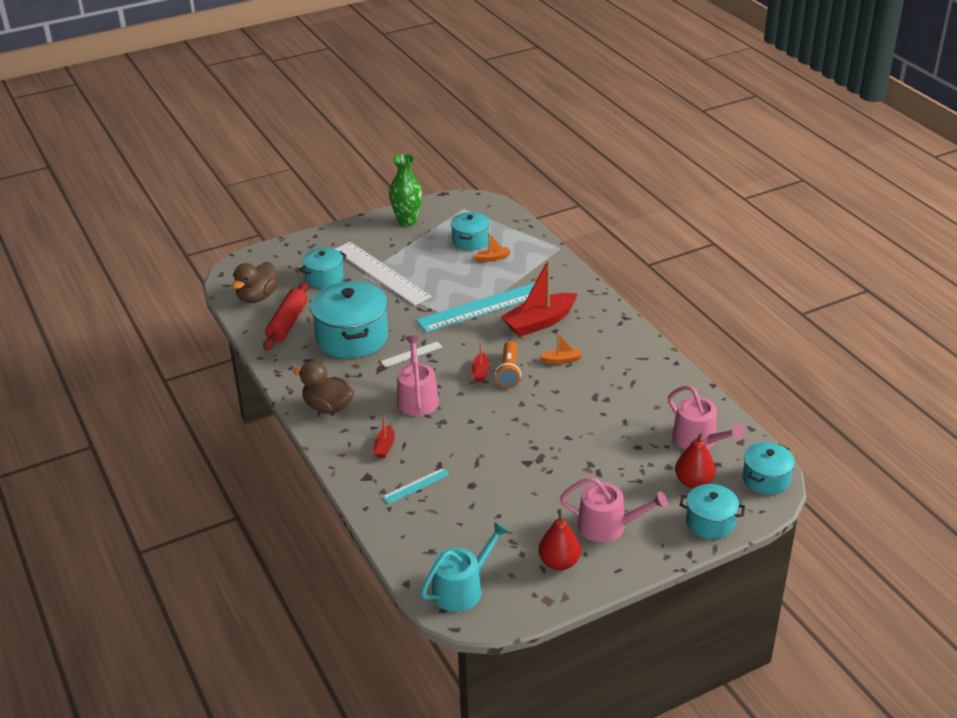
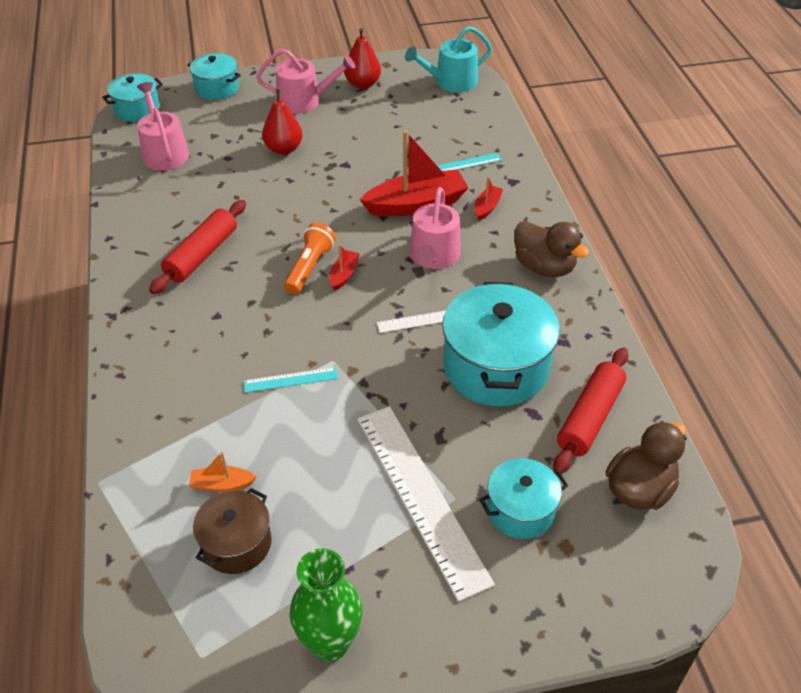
camera: 165 degrees left, 10 degrees up
(470, 241) = (236, 544): turquoise pot -> brown pot
(483, 307) = (290, 380): turquoise ruler -> turquoise ruler, size x0.44
(539, 322) = (228, 333): red boat -> red boat (416, 204)
(562, 360) = (237, 270): orange boat -> none
(595, 365) = (201, 255): none -> red rolling pin
(608, 526) = (305, 101): pink watering can -> pink watering can turned 150 degrees clockwise
(693, 482) = (202, 119): red pear -> red pear (283, 149)

